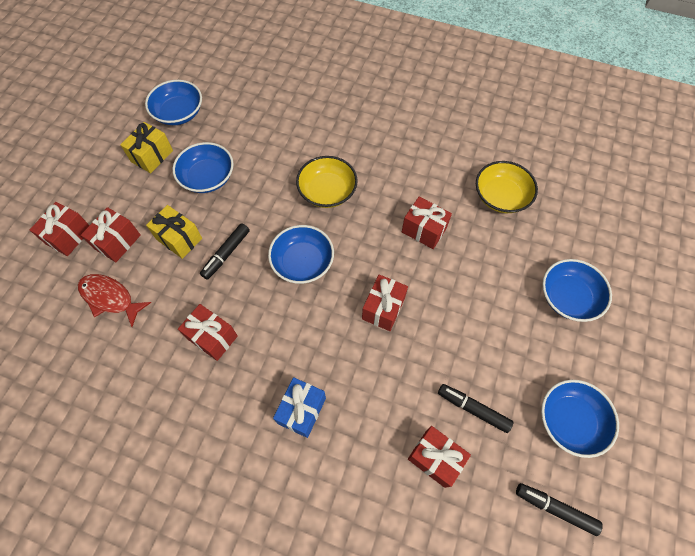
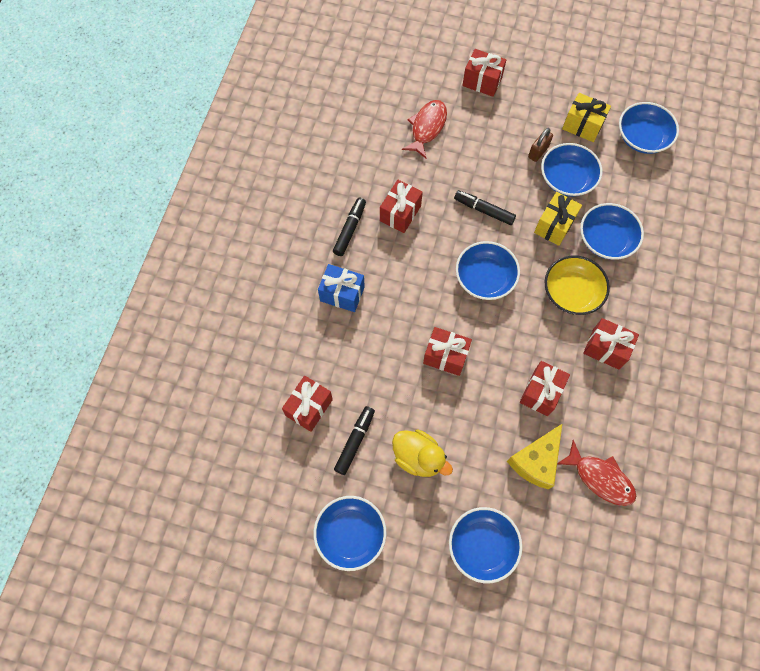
camera: 85 degrees right, 5 degrees up
(118, 242) = (482, 120): red gift -> red gift (606, 349)
(171, 197) = (538, 152): none -> brown padlock
(179, 239) = (493, 168): yellow gift -> yellow gift (554, 225)
(278, 157) = (606, 239): none -> blue bowl
(488, 243) = (536, 461): none -> yellow cheese
(488, 345) = (418, 457): none -> yellow duck
(501, 196) = (600, 478): yellow bowl -> red fish
(555, 508) = (272, 512): black marker -> black marker (350, 229)

